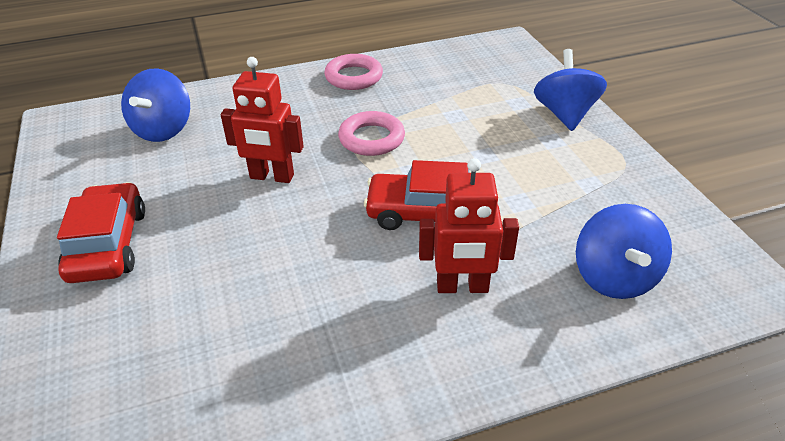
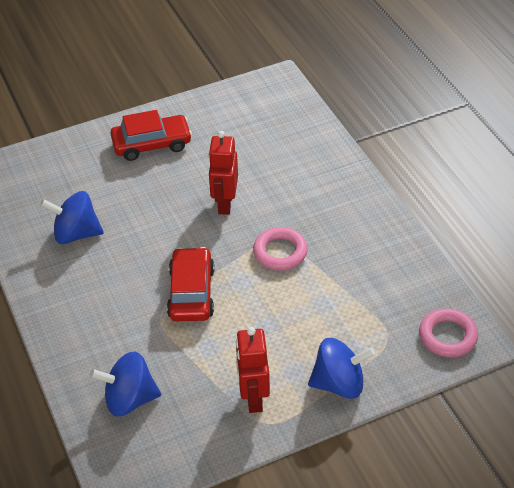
camera: 85 degrees right, 5 degrees up
(163, 129) = (275, 134): blue spinning top -> blue spinning top (76, 234)
(354, 77) = (375, 229): pink ring -> pink ring (447, 336)
(462, 287) = (119, 315): red robot -> red robot (253, 398)

